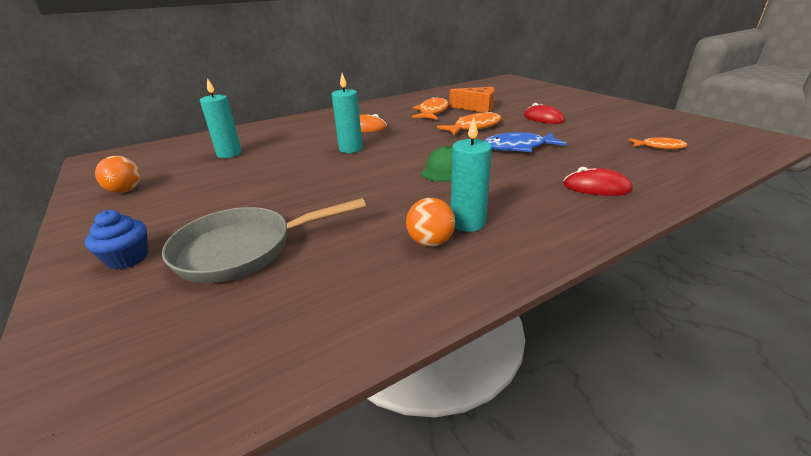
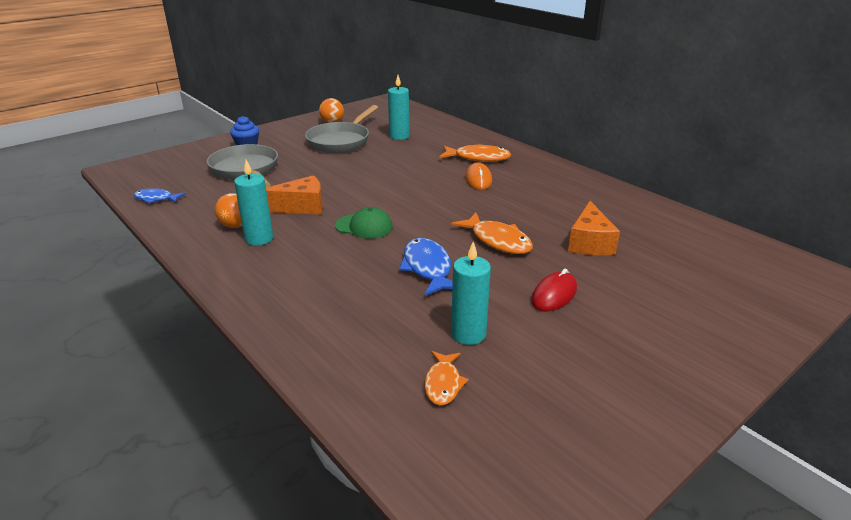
camera: 80 degrees right, 0 degrees up
(205, 183) = (341, 141): none -> grey pan
(300, 344) = (156, 199): none -> blue fish
(350, 149) = (414, 180): turquoise candle -> turquoise candle (468, 334)
(390, 201) = (301, 207): none -> orange cheese
(432, 112) = (554, 212): orange fish -> orange fish (478, 158)
(596, 187) = (314, 307): red mouse -> none

